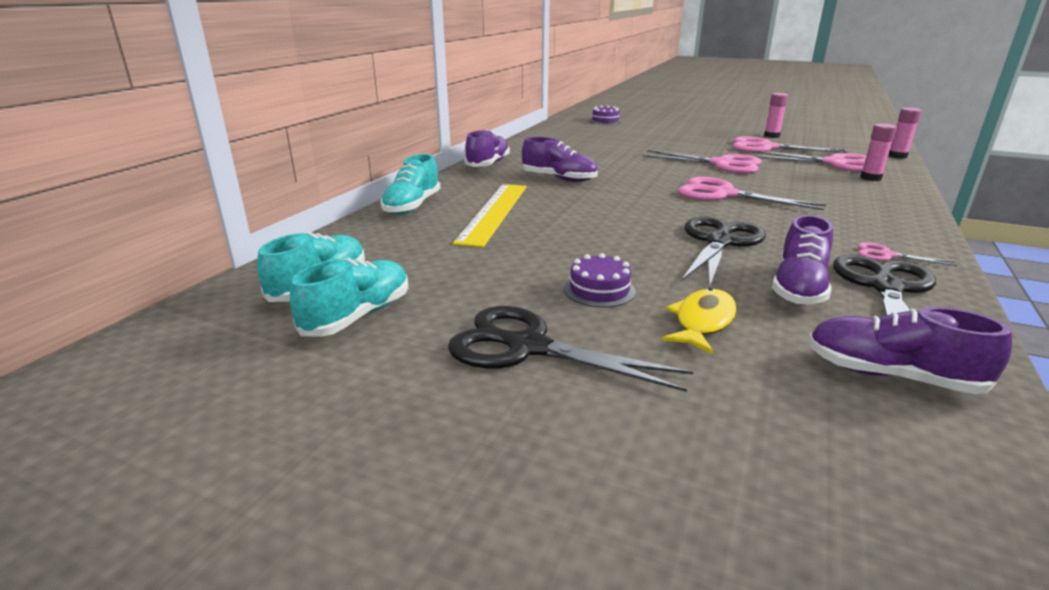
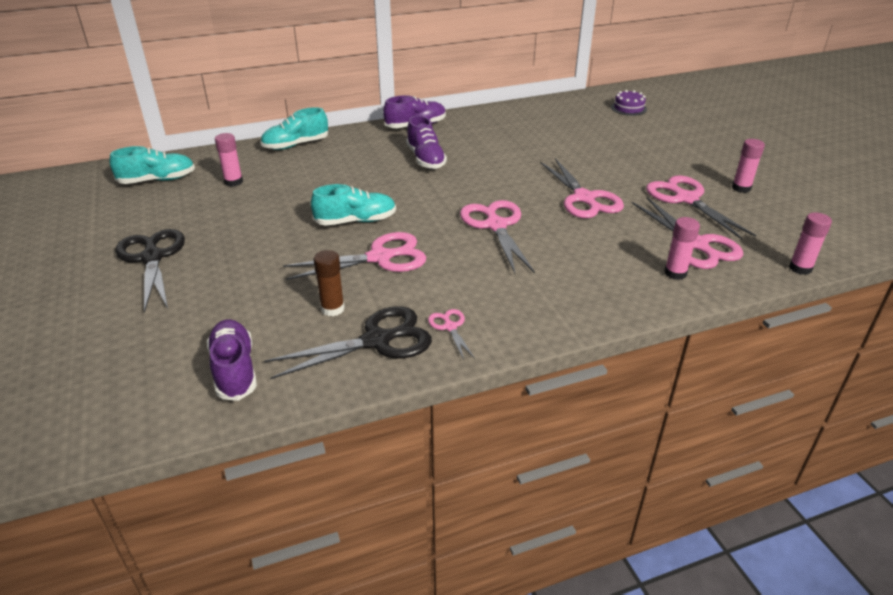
camera: 45 degrees right, 10 degrees up
(358, 316) = (137, 205): turquoise shoe -> turquoise shoe (355, 221)
(426, 251) = (233, 182): none -> pink glue stick
(494, 212) = (322, 170): yellow ruler -> none
(599, 290) = (244, 248): purple cake -> none
(702, 322) = (239, 293): yellow fish -> none
(719, 242) = (380, 257): black scissors -> pink scissors
(798, 288) = (332, 309): purple shoe -> brown glue stick

